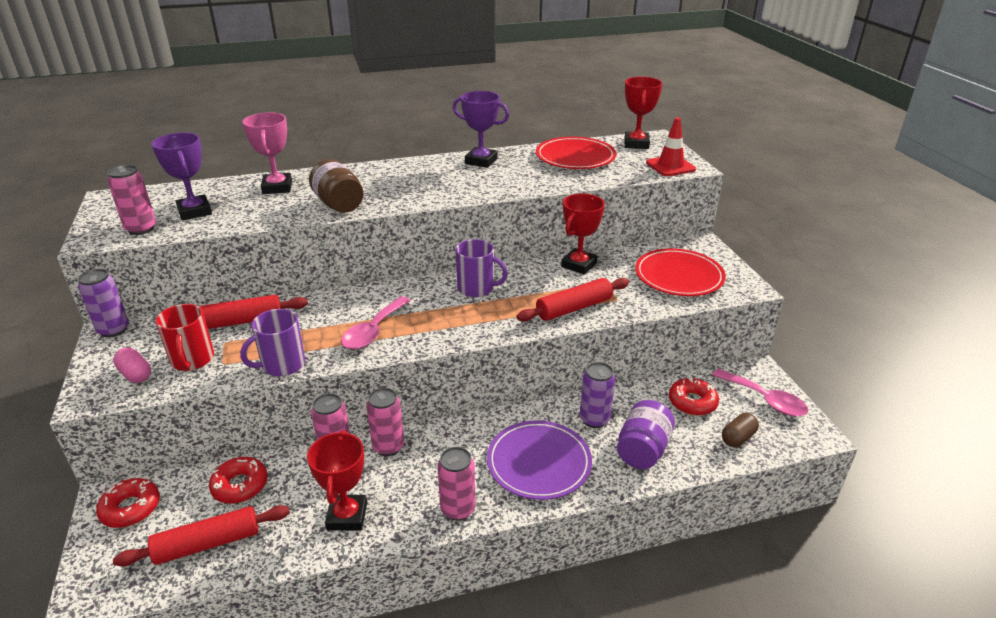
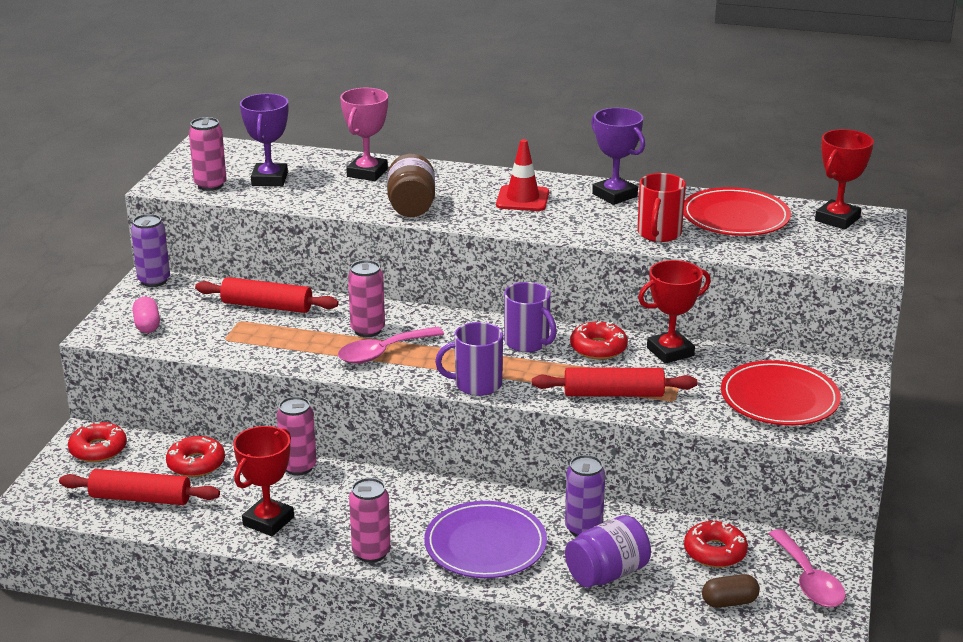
camera: 30 degrees right, 5 degrees down
(192, 359) = (201, 327): red mug -> red mug (659, 233)
(282, 364) = (275, 356): purple mug -> purple mug (476, 384)
(388, 446) = (351, 479): pink can -> pink can (367, 330)
(529, 277) = (598, 348): none -> red donut
(670, 166) = (844, 258): red traffic cone -> red traffic cone (522, 199)

